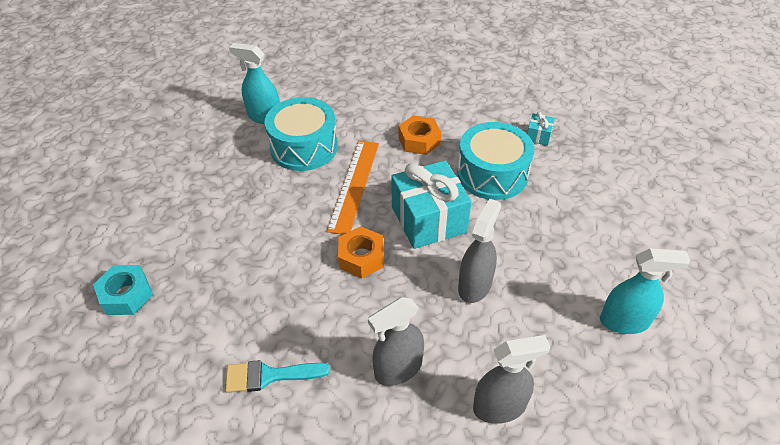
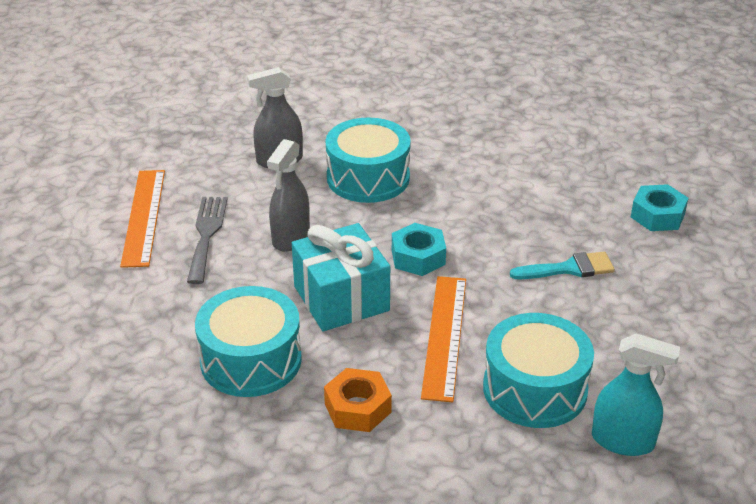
camera: 175 degrees right, 10 degrees down
(269, 376) = (483, 169): turquoise brush -> turquoise brush (569, 268)
(361, 257) = (418, 257): orange nut -> turquoise nut
(398, 368) = (368, 178): grey spray bottle -> turquoise drum
(538, 136) = (166, 424): turquoise gift -> none
(554, 294) = (206, 234): none -> grey fork
(624, 321) = (143, 217): turquoise spray bottle -> orange ruler

